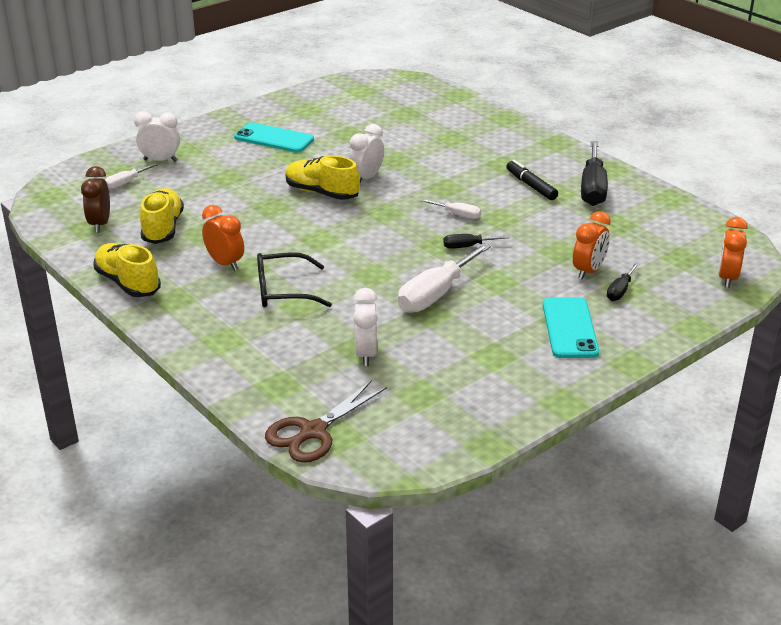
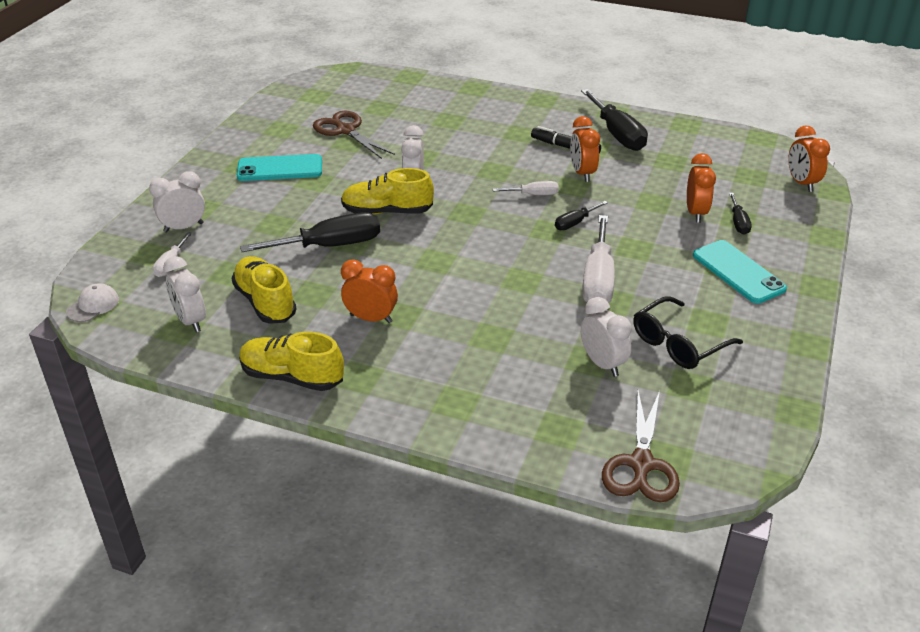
camera: 30 degrees left, 5 degrees up
(48, 194) = (93, 305): none -> white cap
(100, 224) = (191, 321): brown clock -> white clock
(251, 204) = (330, 246): none -> black screwdriver
(283, 291) = (458, 327): black glasses -> black glasses (678, 343)
(356, 124) = (346, 130): none -> brown scissors
(521, 210) = (582, 173): none -> orange clock

